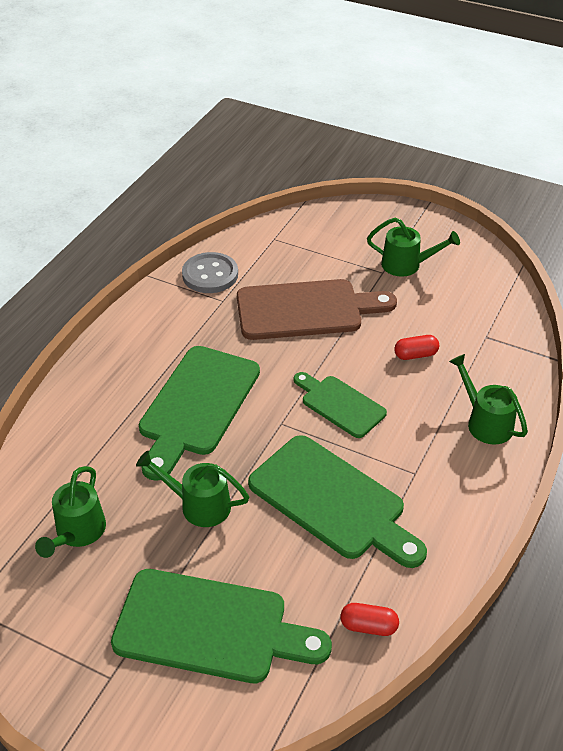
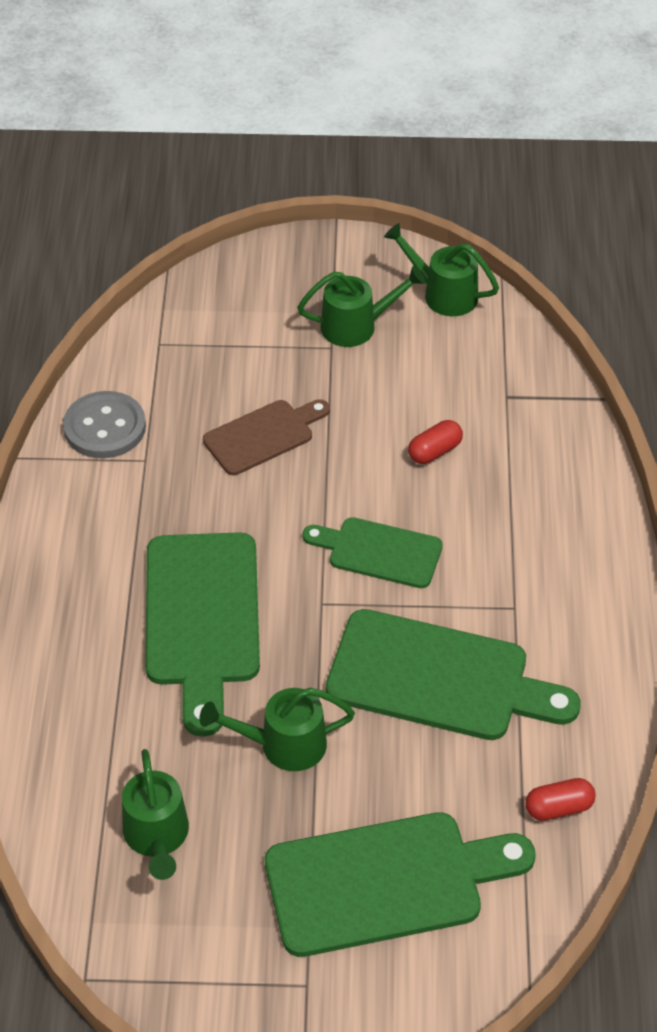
camera: 25 degrees left, 5 degrees up
(306, 310) = (263, 435): brown cutting board -> brown cutting board, size x0.59
(484, 422) = (561, 512): green watering can -> green watering can (442, 294)

